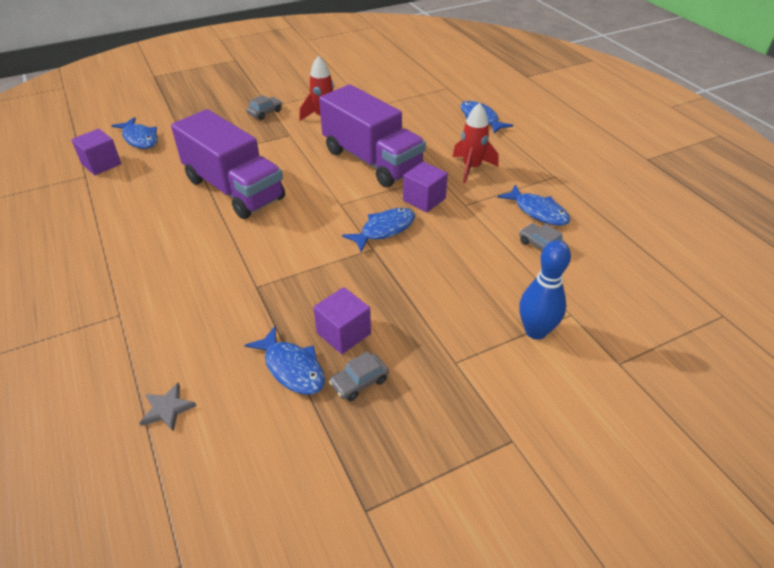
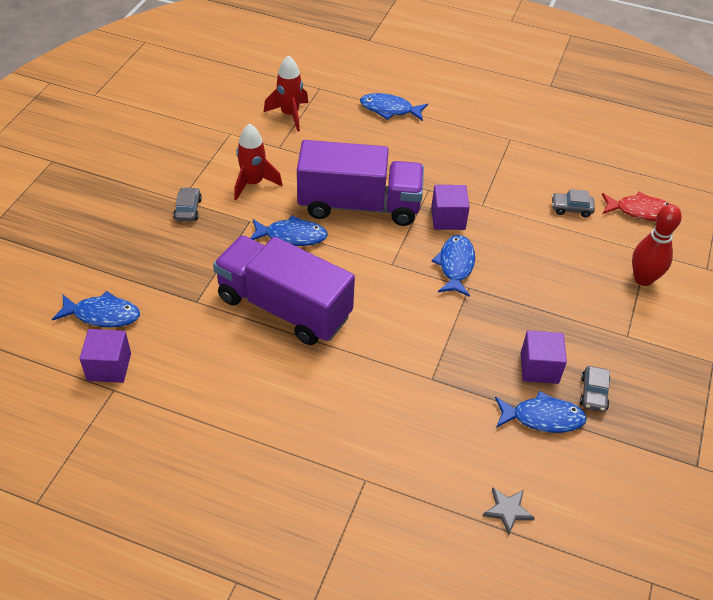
camera: 45 degrees left, 5 degrees up
(234, 189) = (284, 307): purple truck -> purple truck turned 150 degrees counterclockwise
(471, 168) = (444, 166): red rocket -> red rocket (289, 115)
(535, 331) = (643, 279): blue bowling pin -> red bowling pin
(538, 211) = (536, 179): blue fish -> blue fish (292, 236)
(609, 282) = (640, 211): none -> red fish

